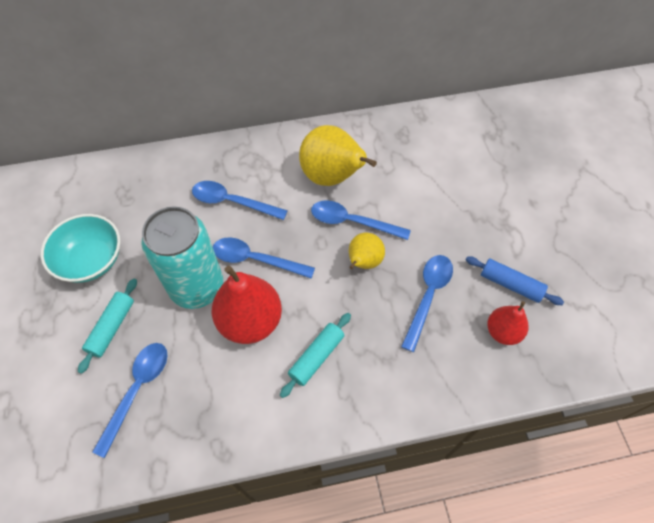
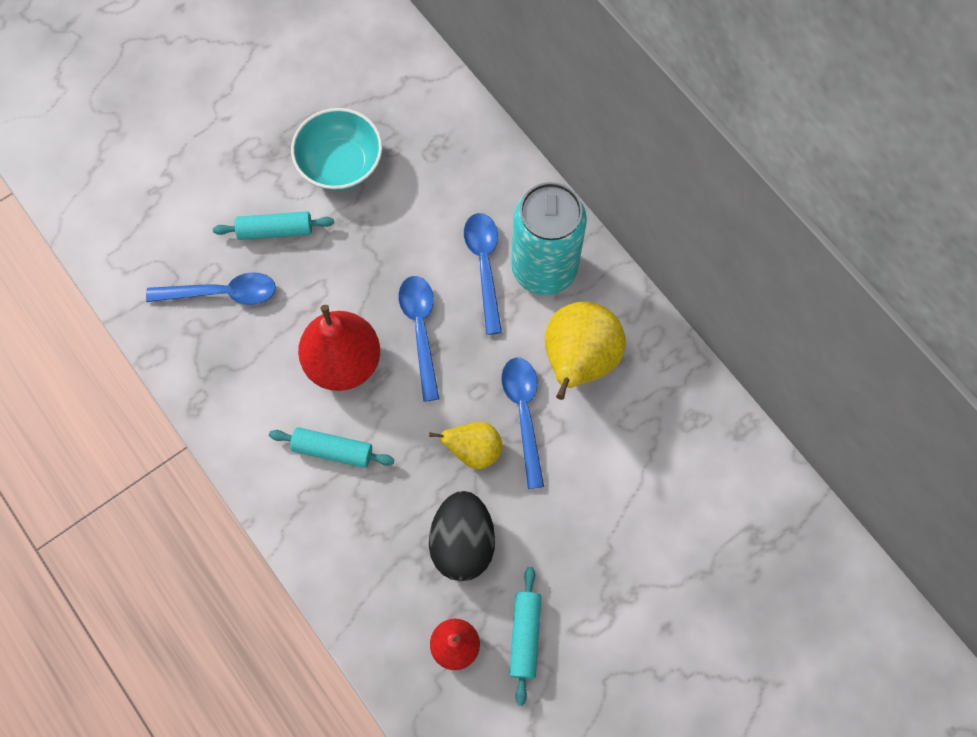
camera: 65 degrees right, 10 degrees up
(197, 287) = (358, 287): turquoise can -> turquoise can (544, 268)
(428, 296) = (462, 543): blue spoon -> black egg
(510, 284) = (524, 636): blue rolling pin -> turquoise rolling pin

